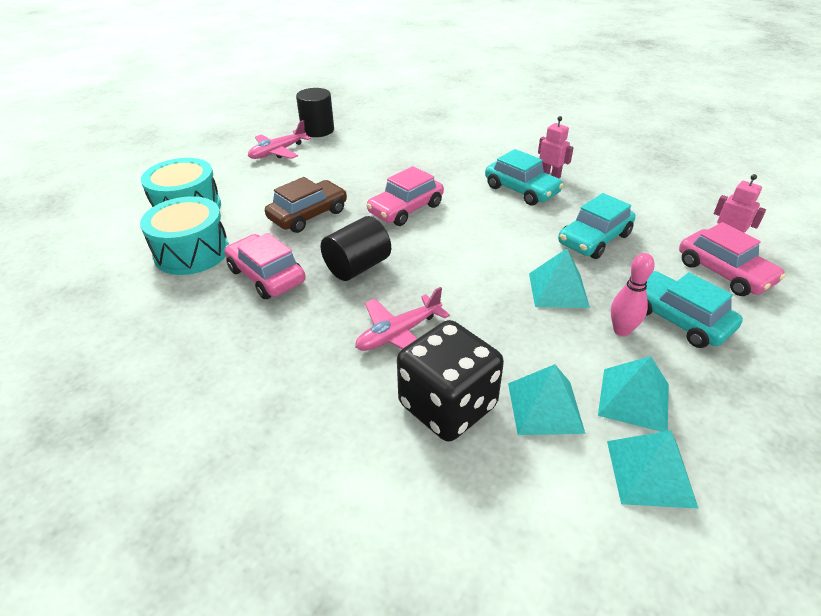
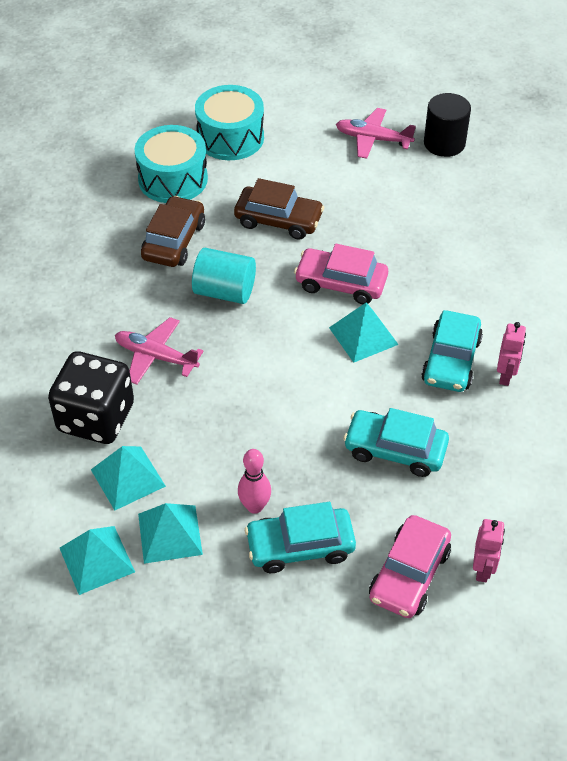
camera: 60 degrees right, 10 degrees up
(266, 276) = (174, 241): pink car -> brown car
(357, 267) = (225, 291): black cylinder -> turquoise cylinder
(558, 290) = (286, 444): turquoise pyramid -> turquoise pyramid (363, 336)
(678, 319) = (300, 546): turquoise car -> turquoise car turned 120 degrees counterclockwise

